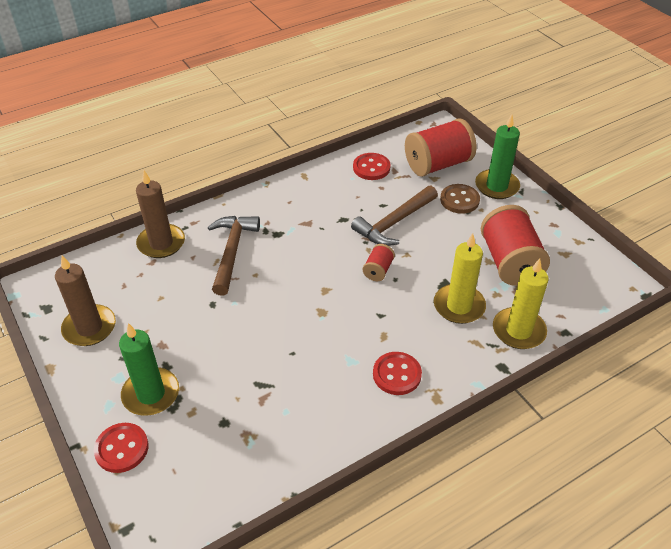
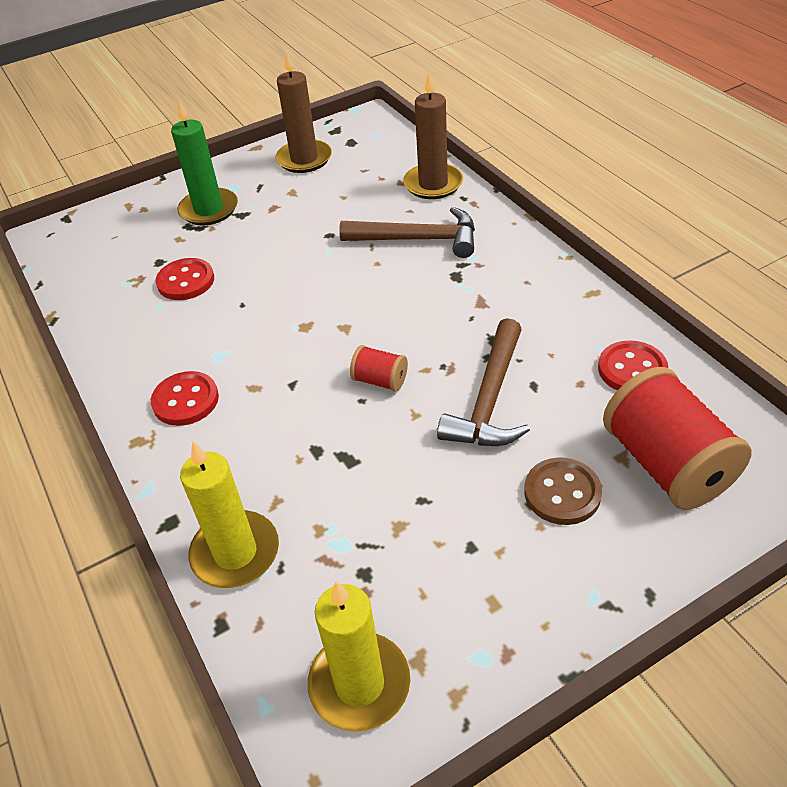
camera: 95 degrees right, 0 degrees up
(122, 449) = (149, 202): red button -> red button (186, 281)
(394, 223) = (489, 399): brown hammer -> brown hammer turned 120 degrees counterclockwise
(459, 306) = (298, 475): yellow candle -> yellow candle (359, 684)
(496, 186) = (617, 560): green candle -> none
(509, 262) = (395, 558): red spool -> none

